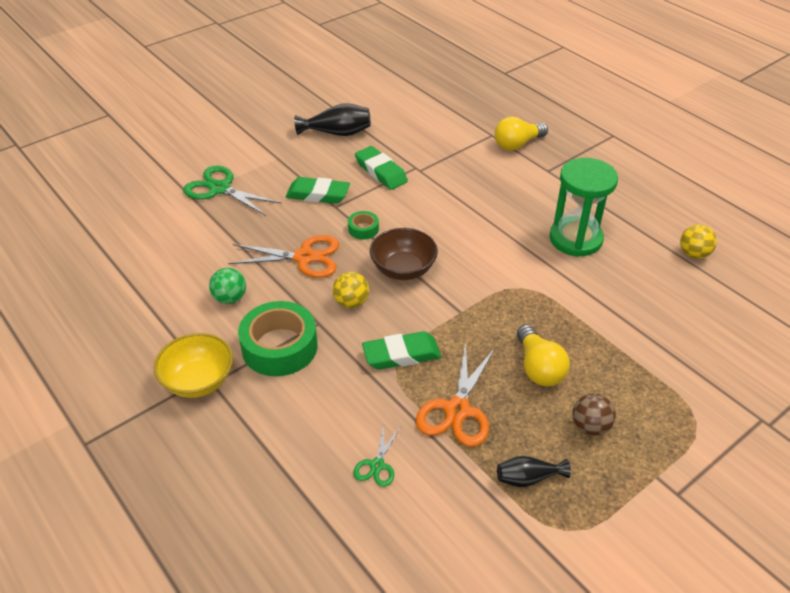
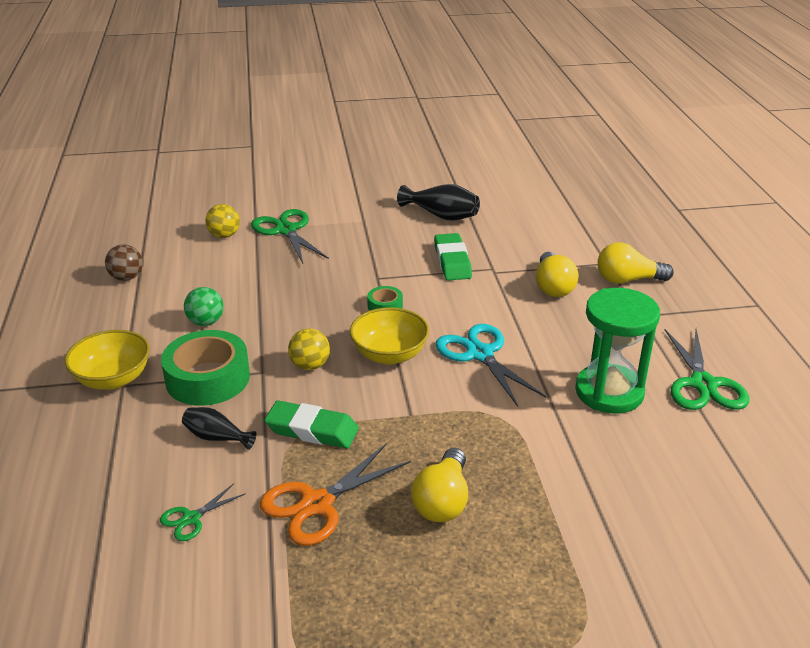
camera: 30 degrees right, 10 degrees down
(304, 257) = (304, 311): orange scissors -> none
(318, 194) = (370, 262): green eraser -> none
(403, 269) = (389, 355): brown bowl -> yellow bowl
(467, 243) = (480, 354): none -> turquoise scissors
(471, 168) = (553, 286): none -> yellow light bulb
(528, 478) = (325, 603): black vase -> black vase (217, 437)
(590, 427) = (444, 584): brown ball -> brown ball (127, 278)
(627, 210) = (703, 384): none -> green scissors
(693, 254) = (749, 459): yellow ball -> yellow ball (224, 235)

